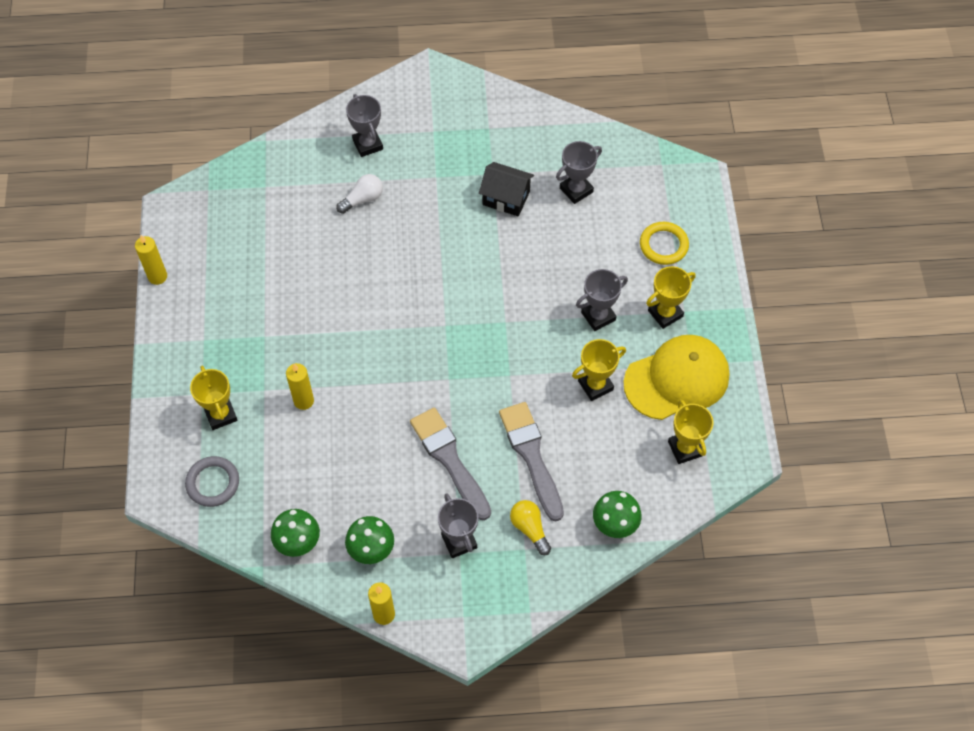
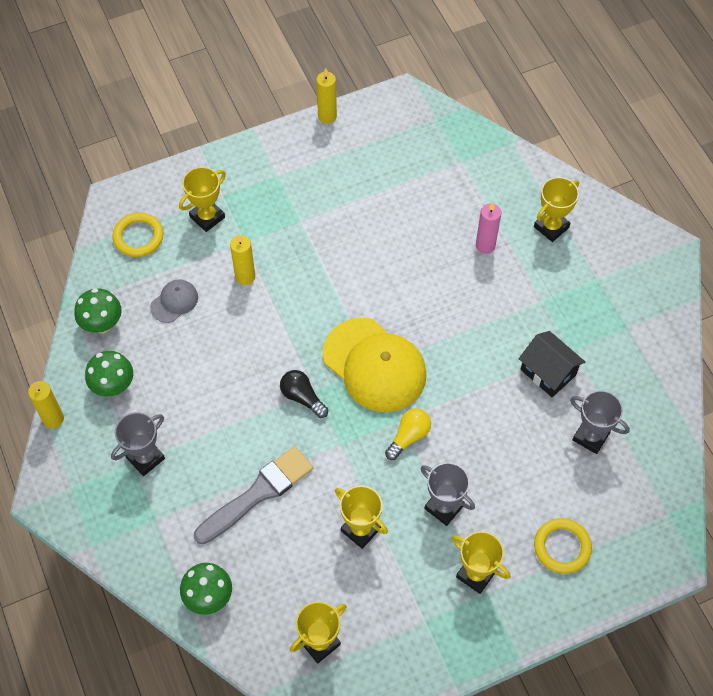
camera: 70 degrees right, 0 degrees up
(213, 483) = (138, 237): grey ring -> yellow ring
(303, 470) = (174, 302): none -> grey cap
(363, 199) = (485, 245): white light bulb -> pink candle
(368, 144) = (551, 227): grey trophy -> yellow trophy
(450, 460) = (227, 421): grey brush -> none
(451, 391) = (302, 397): none -> black light bulb
(506, 198) = (548, 372): black house -> black house turned 45 degrees counterclockwise
(530, 529) = (178, 517): yellow light bulb -> yellow light bulb (409, 436)
(677, 379) = (400, 610): yellow cap -> yellow cap (374, 365)

